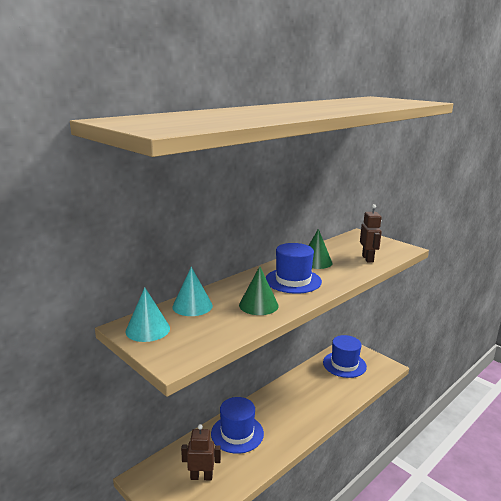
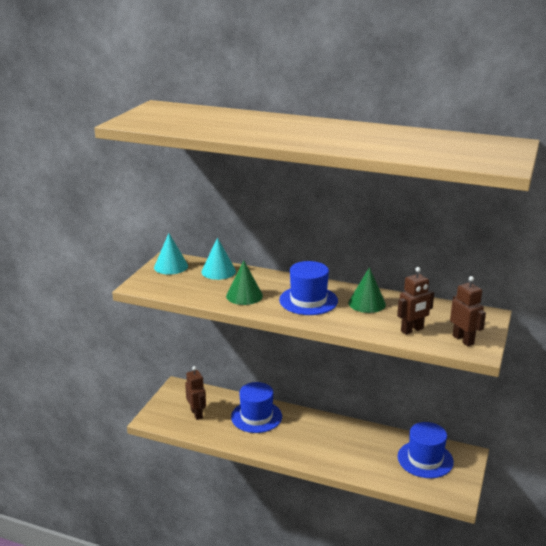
camera: 65 degrees right, 5 degrees up
(390, 249) = (463, 340): none -> brown robot

